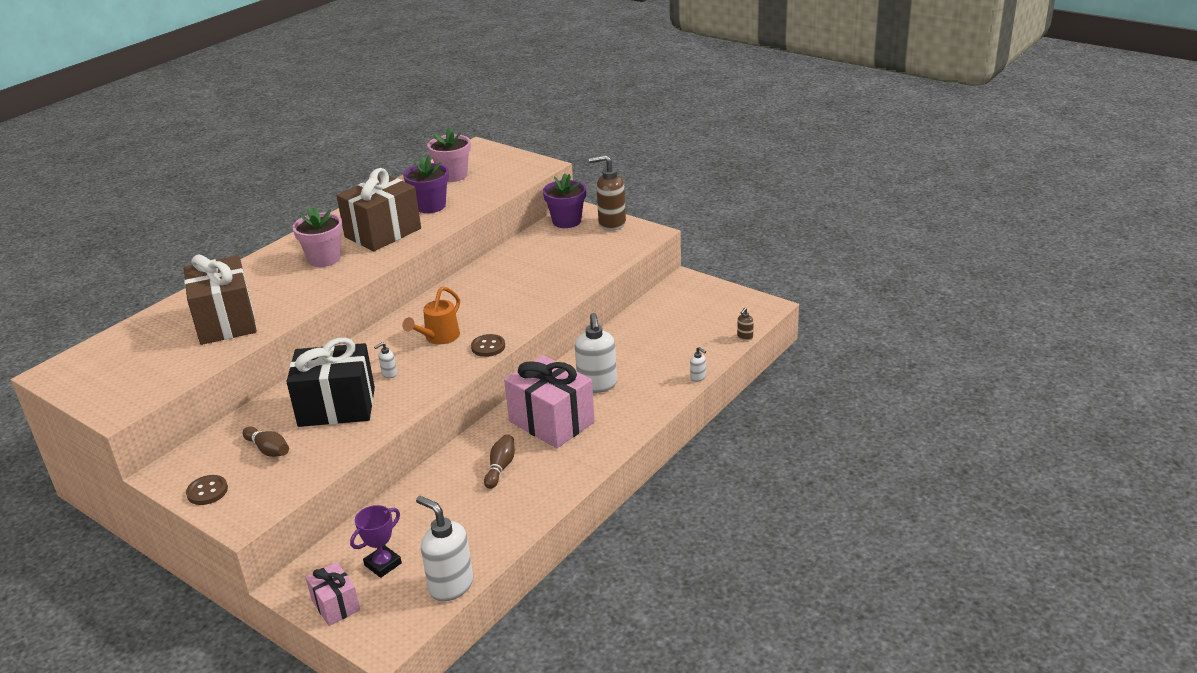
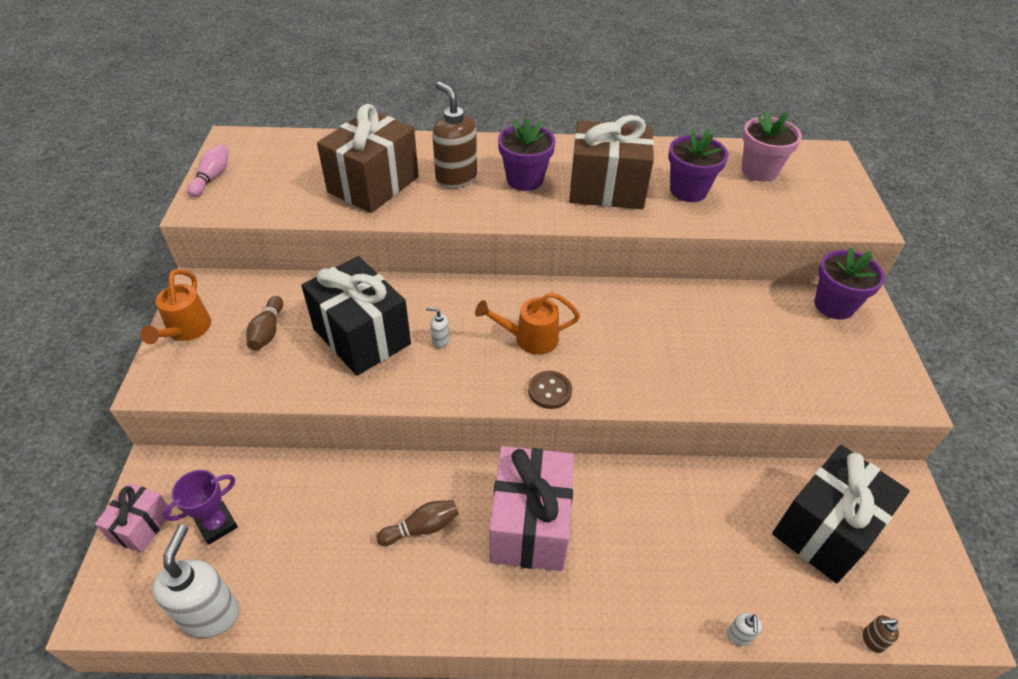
camera: 50 degrees right, 15 degrees up
(88, 395) = (212, 178): none -> pink bowling pin
(207, 491) = (186, 330): brown button -> orange watering can
(324, 259) = (524, 179): pink flower pot -> purple flower pot
(383, 564) = (217, 525): purple trophy -> purple trophy turned 45 degrees counterclockwise
(597, 385) = (628, 527): white soap dispenser -> none
(611, 224) = (879, 348): brown soap dispenser -> brown soap dispenser (456, 178)
(678, 318) = (825, 529): none -> black gift

